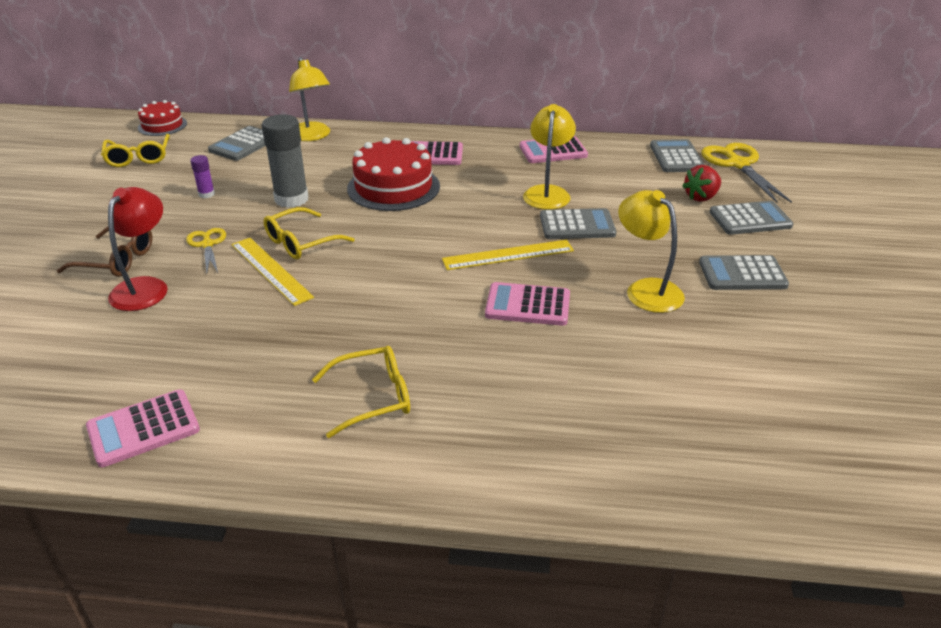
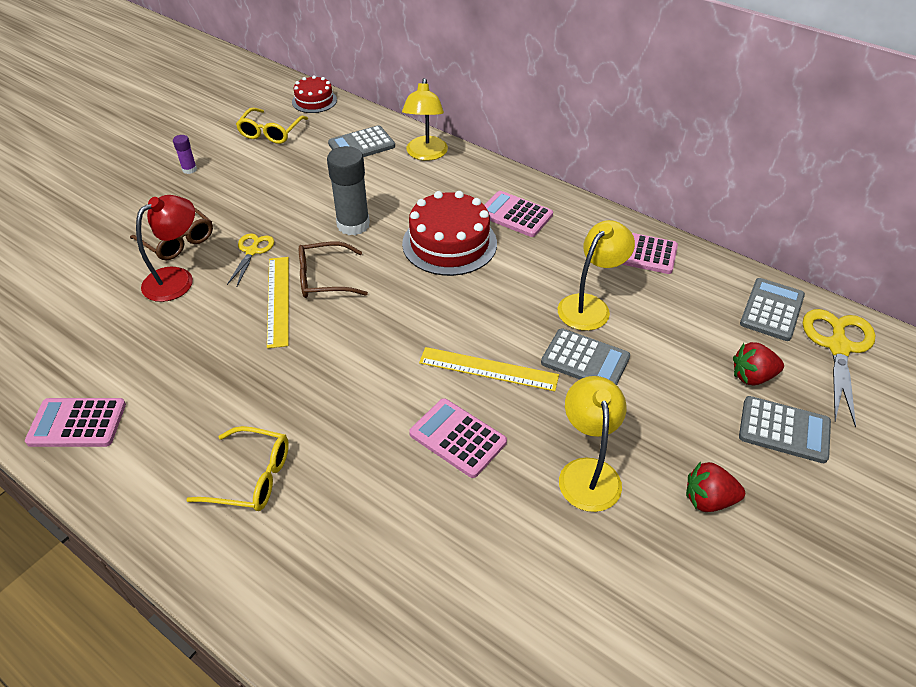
camera: 30 degrees right, 10 degrees up
(206, 194) = (291, 193): purple glue stick -> purple glue stick (189, 169)
(301, 242) = (324, 279): yellow glasses -> brown glasses
(742, 274) = (708, 500): grey calculator -> red strawberry

